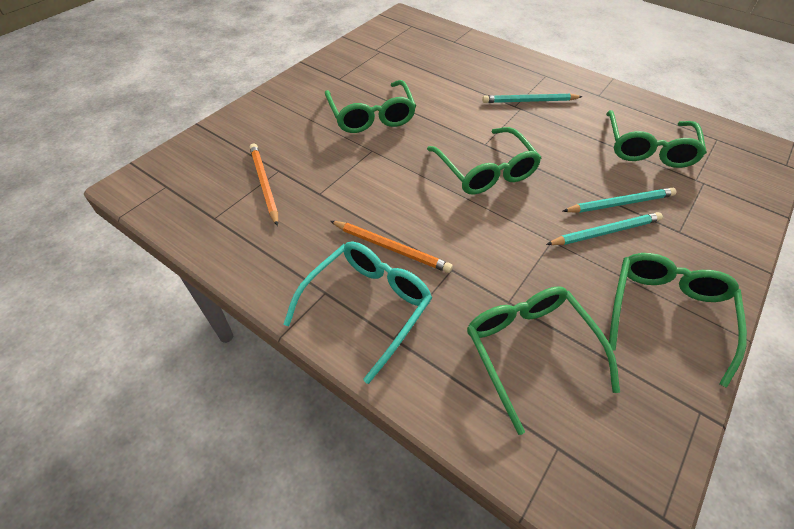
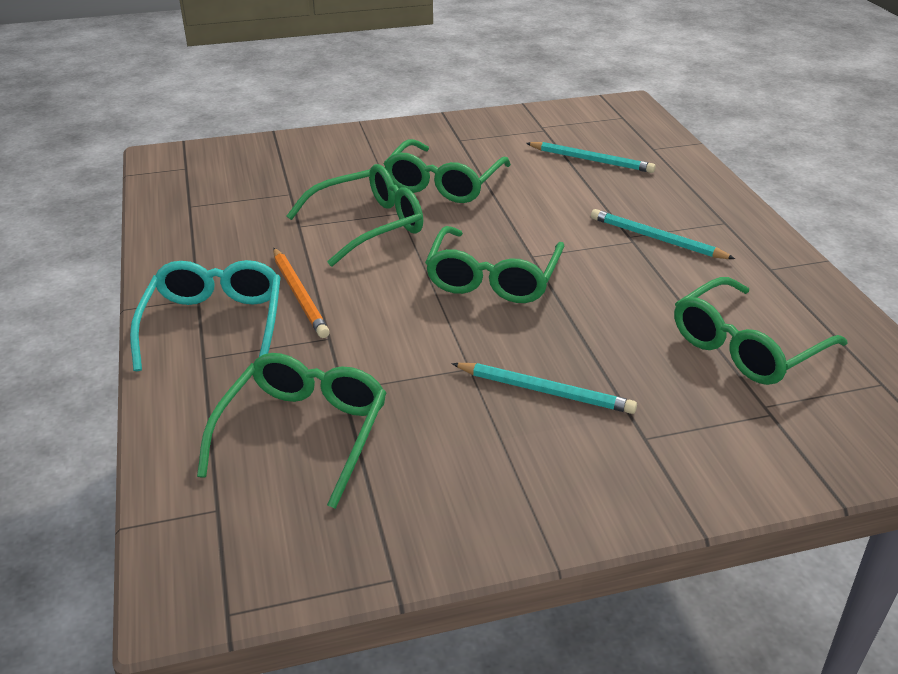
camera: 40 degrees right, 15 degrees down
(264, 184) = (262, 199): orange pencil -> none
(366, 307) = (214, 325): turquoise glasses -> turquoise glasses turned 75 degrees counterclockwise
(620, 203) = (609, 377): turquoise pencil -> turquoise pencil (591, 160)
(666, 314) = (494, 490): green glasses -> green glasses (367, 226)

